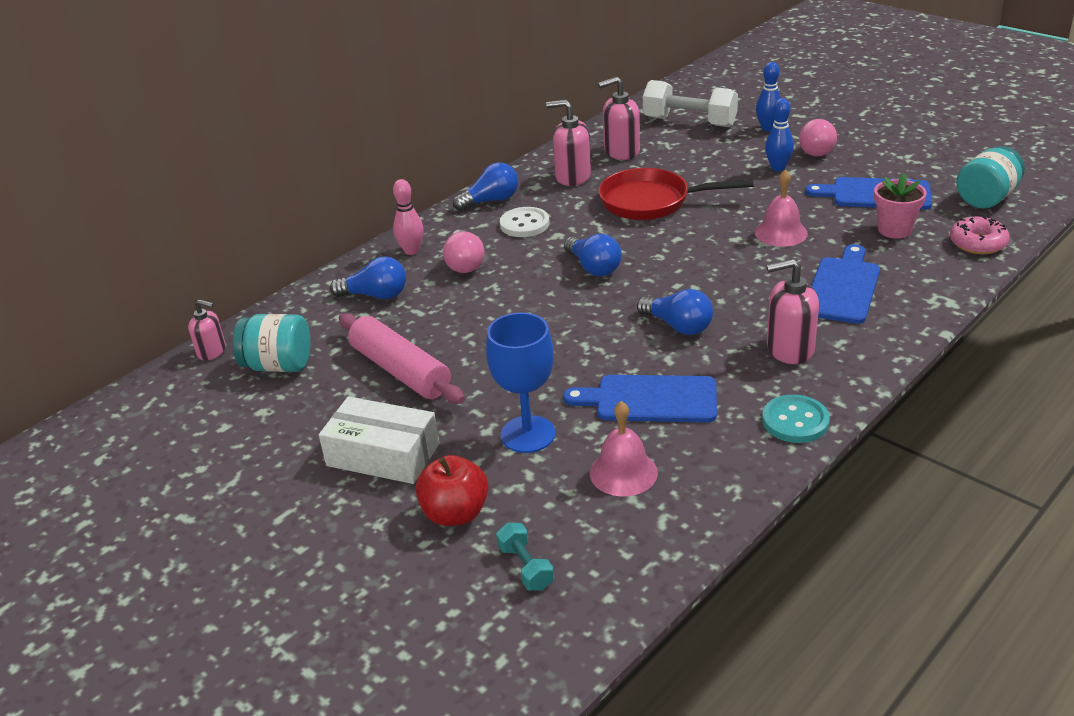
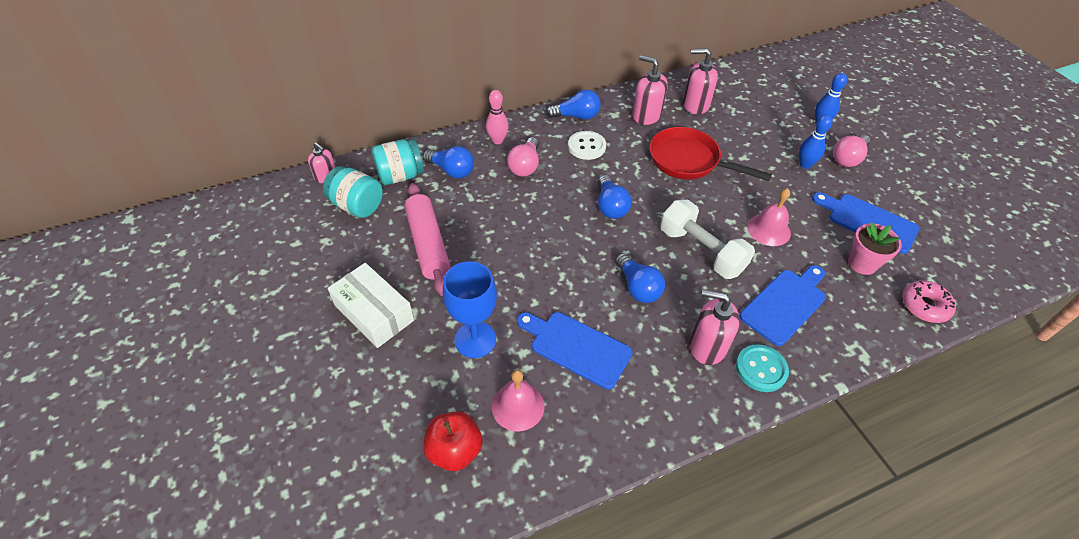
camera: 20 degrees right, 15 degrees up
(455, 513) = (388, 387): red apple -> red apple (455, 450)
(525, 567) = (403, 459): turquoise dumbbell -> none
(689, 122) = (763, 95): white dumbbell -> white dumbbell (701, 251)
(795, 421) = (669, 418): turquoise button -> turquoise button (761, 369)
(986, 198) = (960, 262): turquoise jar -> turquoise jar (400, 176)

